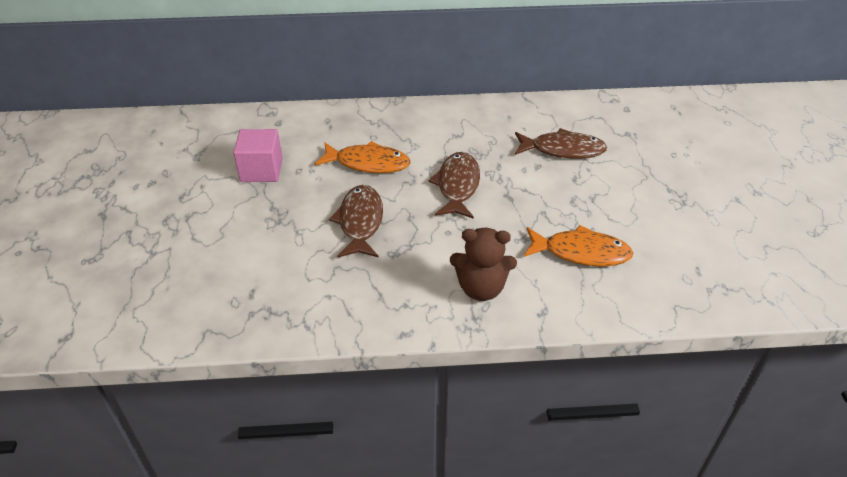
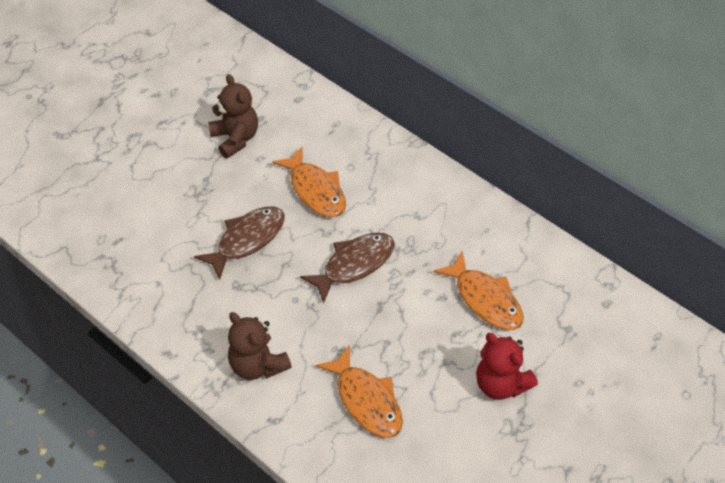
camera: 45 degrees right, 10 degrees up
(261, 170) = (235, 138): pink cube -> brown teddy bear
(563, 150) = (485, 299): brown fish -> orange fish
(638, 185) = (500, 383): none -> red teddy bear

